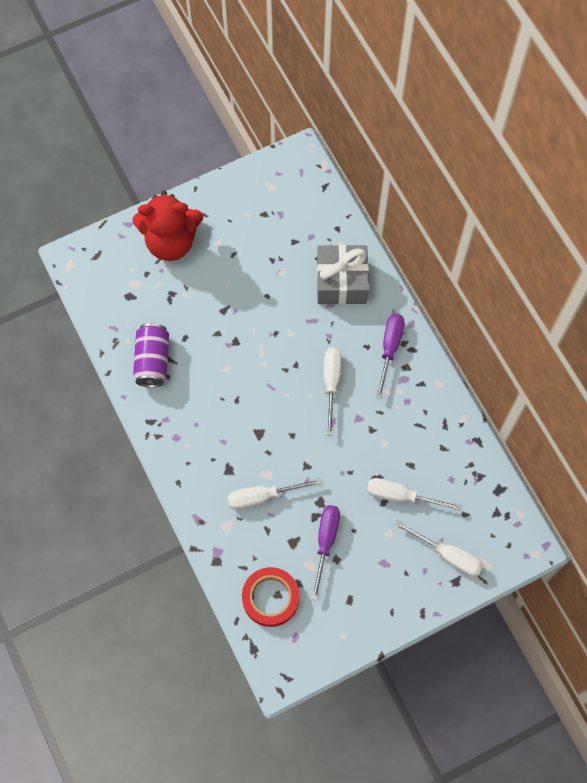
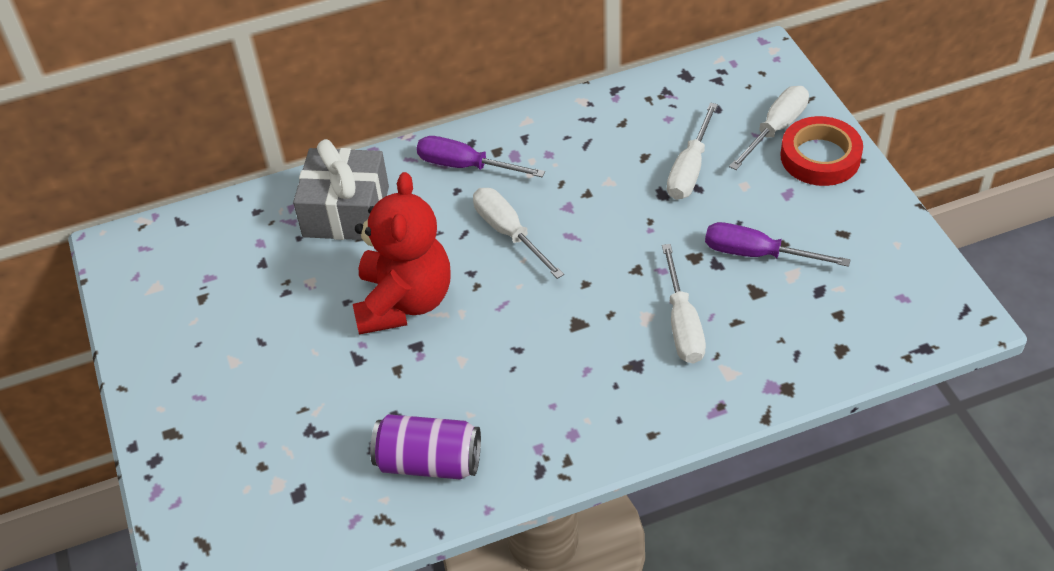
camera: 80 degrees left, 20 degrees down
(171, 242) = (211, 427): red teddy bear -> red teddy bear (404, 302)
(270, 598) = (844, 323): red tape -> red tape (820, 157)
(331, 384) = (509, 233): white screwdriver -> white screwdriver turned 45 degrees clockwise

